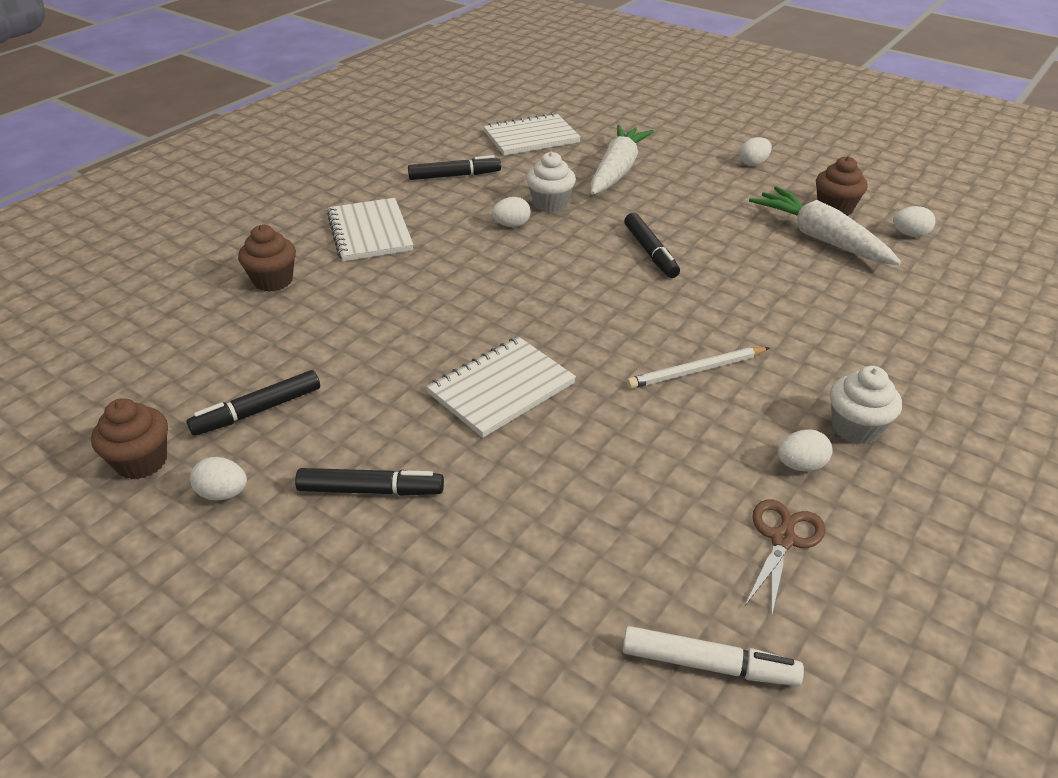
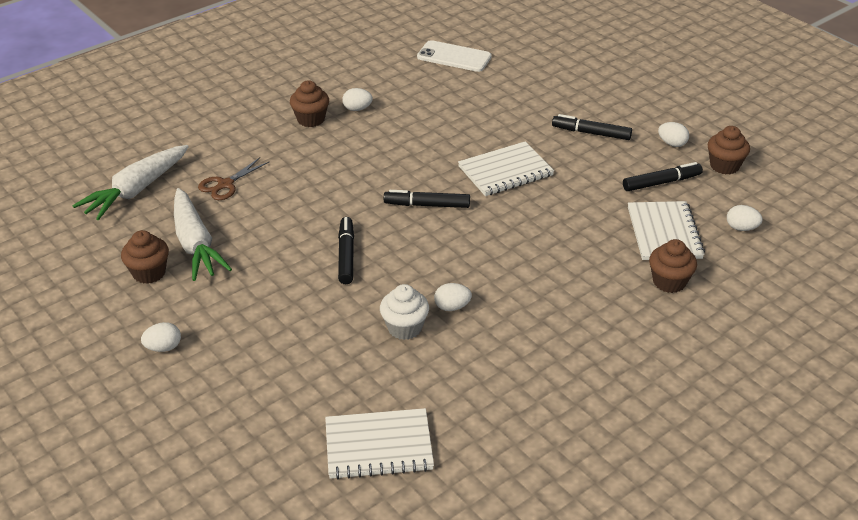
camera: 165 degrees left, 0 degrees up
(370, 232) = (586, 322): white notebook -> white notebook (664, 233)
(454, 176) = (489, 390): black marker -> black marker (427, 205)
(617, 171) = (312, 364): white carrot -> white carrot (136, 191)
(696, 371) = (377, 162): white pencil -> none
(708, 665) = (454, 57): white marker -> white phone
(782, 539) = (392, 85): brown scissors -> brown scissors (225, 184)
(856, 428) = (311, 119): white cupcake -> brown cupcake
(910, 234) = (120, 235): white egg -> white egg (741, 228)

